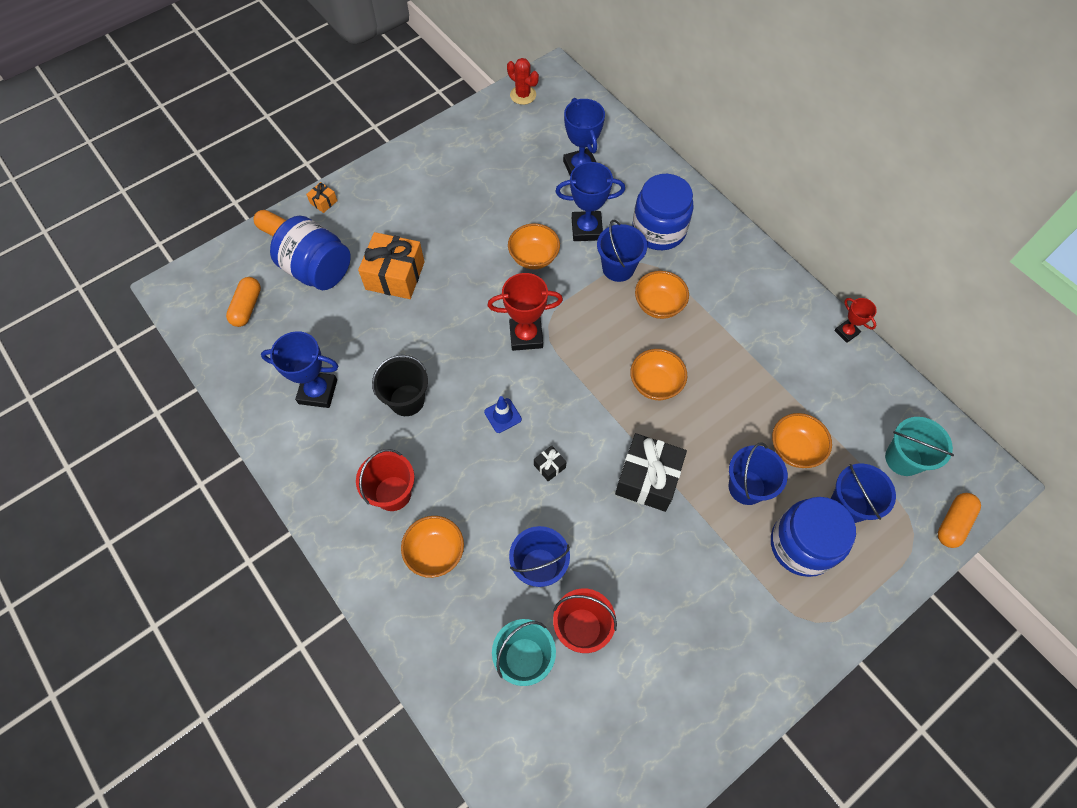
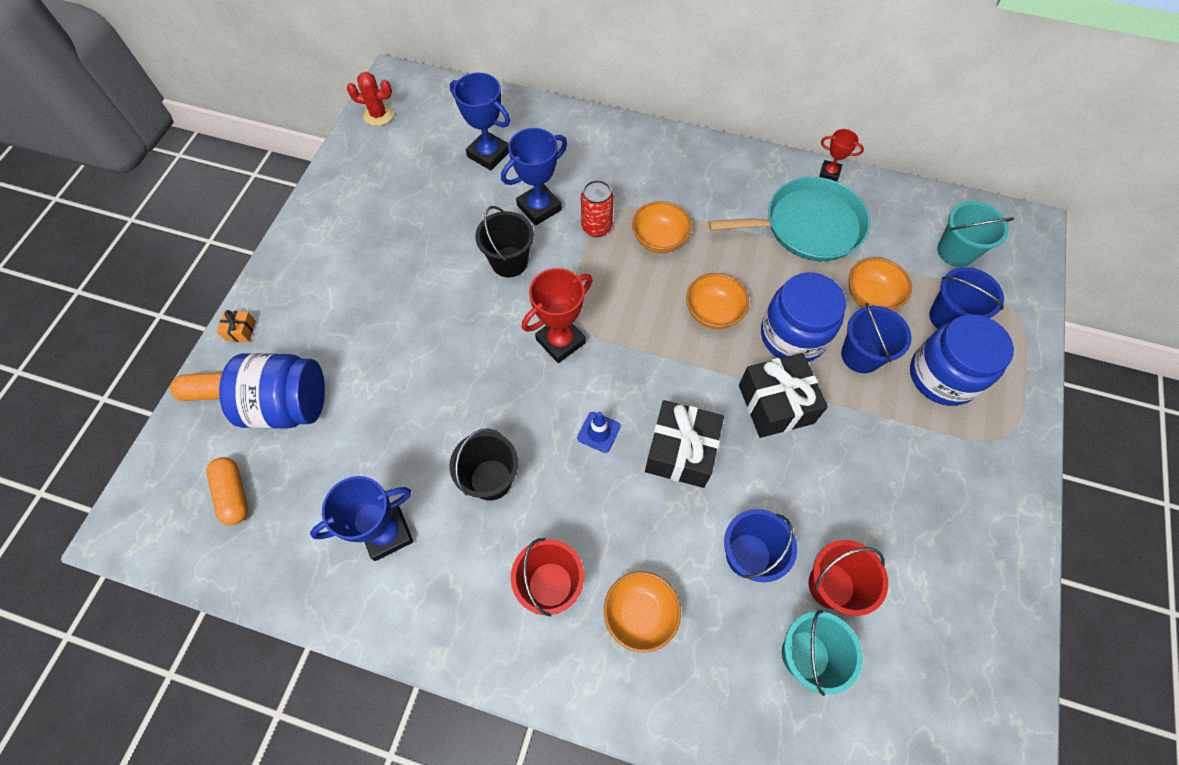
camera: 35 degrees left, 0 degrees up
(395, 275) = (380, 361): orange gift -> none
(534, 257) = (509, 262): orange bowl -> black bucket
(549, 466) = (681, 451): black gift -> black gift, size x2.28
(618, 268) = (596, 227): blue bucket -> red can
(659, 230) = (606, 172): blue jar -> blue jar (793, 335)
(789, 363) = (807, 226): none -> turquoise pan
(953, 523) = (1032, 281): orange capsule -> none

